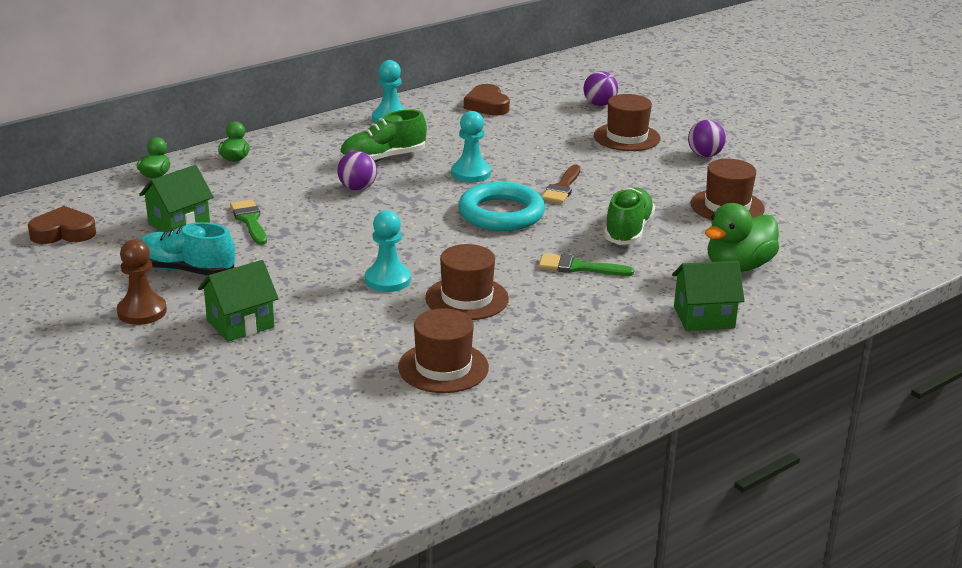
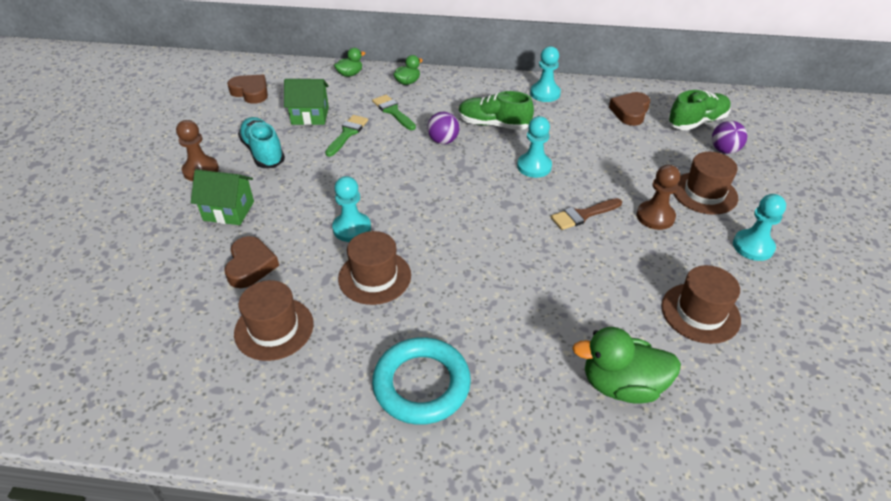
camera: 45 degrees right, 15 degrees up
(342, 345) = (250, 266): none -> brown heart
(501, 213) = (504, 214): turquoise ring -> turquoise ring (421, 384)
(578, 267) = (489, 299): green brush -> green brush (393, 111)
(615, 166) = (655, 216): none -> brown pawn
(628, 230) = (577, 286): green shoe -> green shoe (697, 122)
(704, 155) = (753, 246): purple ball -> turquoise pawn
(704, 317) = (515, 420): green house -> none

